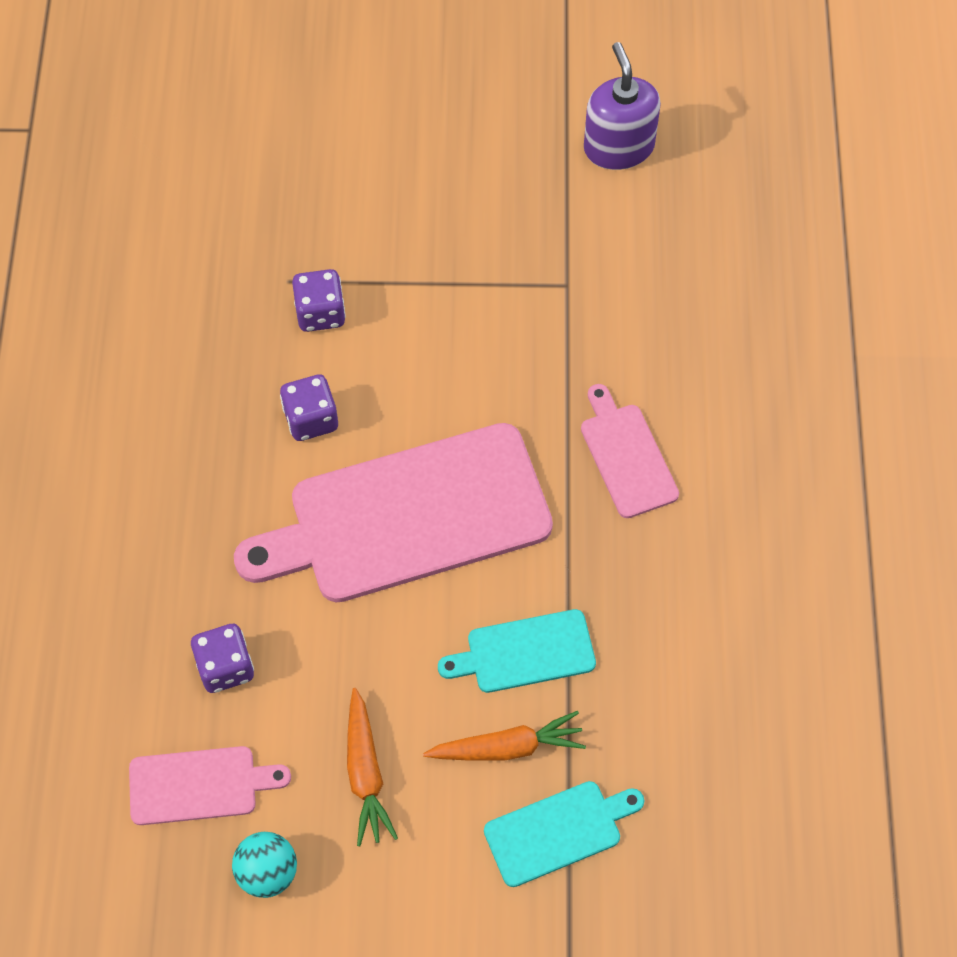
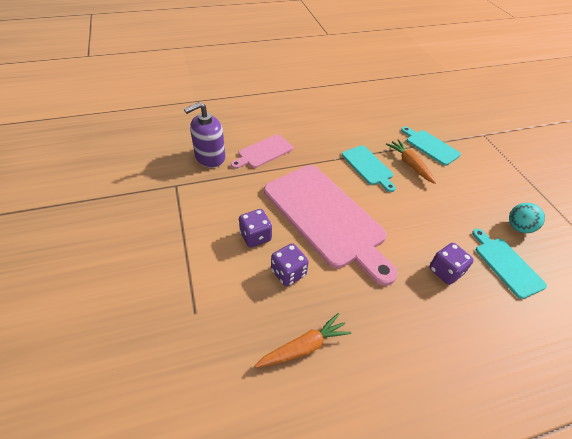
camera: 110 degrees left, 15 degrees down
(199, 785) = (506, 264): pink cutting board -> turquoise cutting board
(320, 313) = (215, 288): purple dice -> purple dice (255, 236)
(366, 773) = (452, 205): orange carrot -> orange carrot (304, 347)
(618, 147) = (84, 180): purple soap dispenser -> purple soap dispenser (210, 157)

